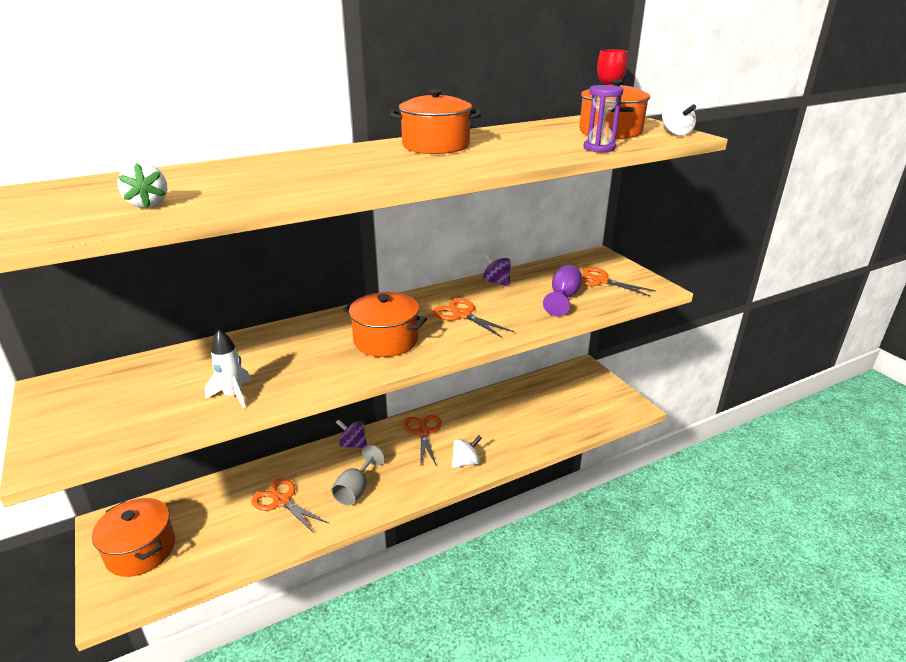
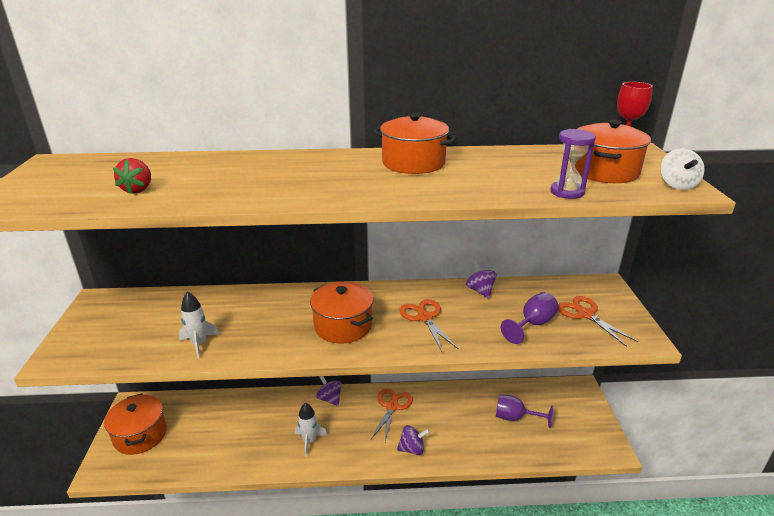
camera: 25 degrees right, 0 degrees up
(148, 204) = (138, 189): white strawberry -> red strawberry
(281, 501) = (251, 430): orange scissors -> none
(355, 489) = (309, 441): grey goblet -> white rocket
(466, 462) = (412, 449): white spinning top -> purple spinning top
(544, 407) = (515, 417): none -> purple goblet

